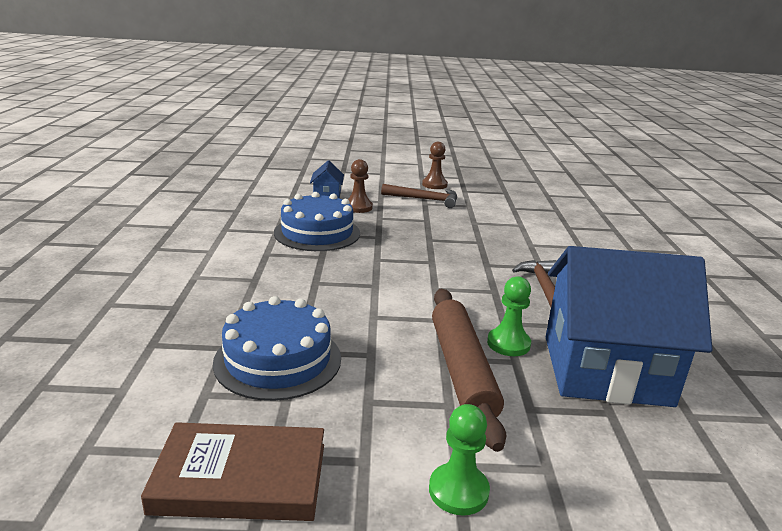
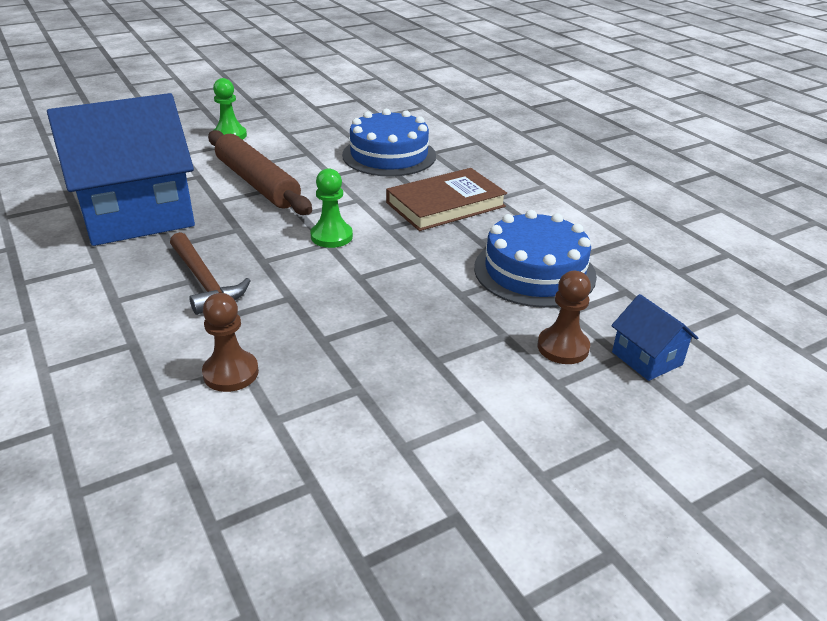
camera: 150 degrees right, 10 degrees up
(240, 478) = (340, 116): brown book -> brown book (445, 204)
(424, 199) = (496, 427): brown hammer -> none
(434, 185) = (538, 511): brown pawn -> brown pawn (231, 373)
(508, 344) = (227, 211): green pawn -> green pawn (331, 236)

